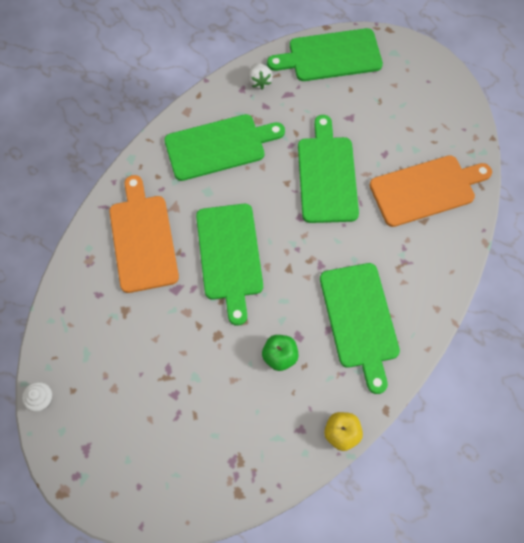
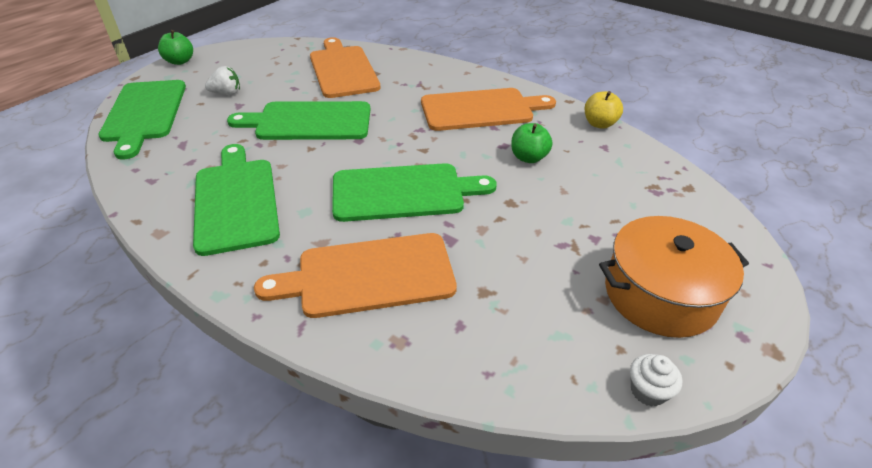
camera: 90 degrees left, 25 degrees down
(115, 429) = (660, 294): none -> orange pot
(259, 82) = (148, 166): white strawberry -> white strawberry (226, 93)
(359, 319) = (481, 109): green cutting board -> orange cutting board
(423, 53) = (180, 61): none -> green apple

